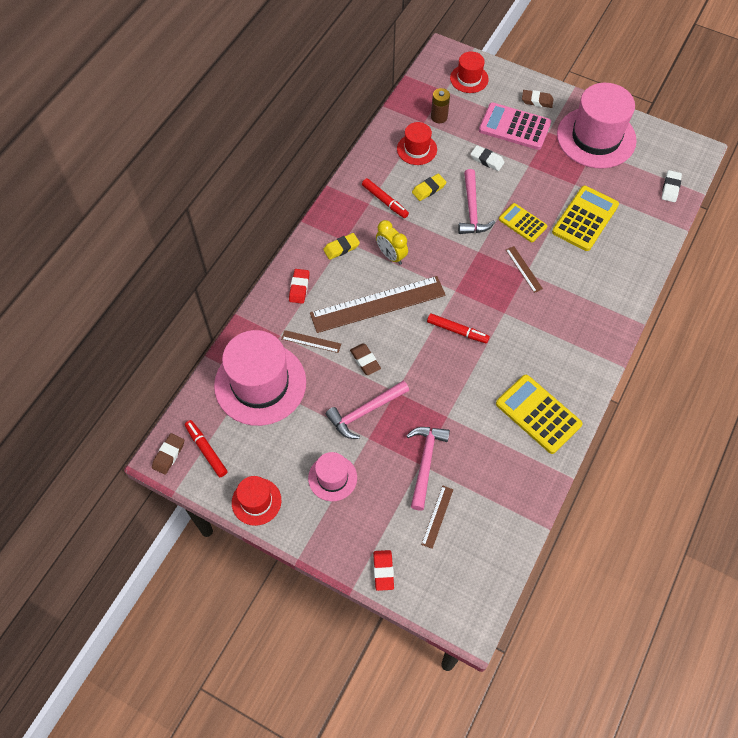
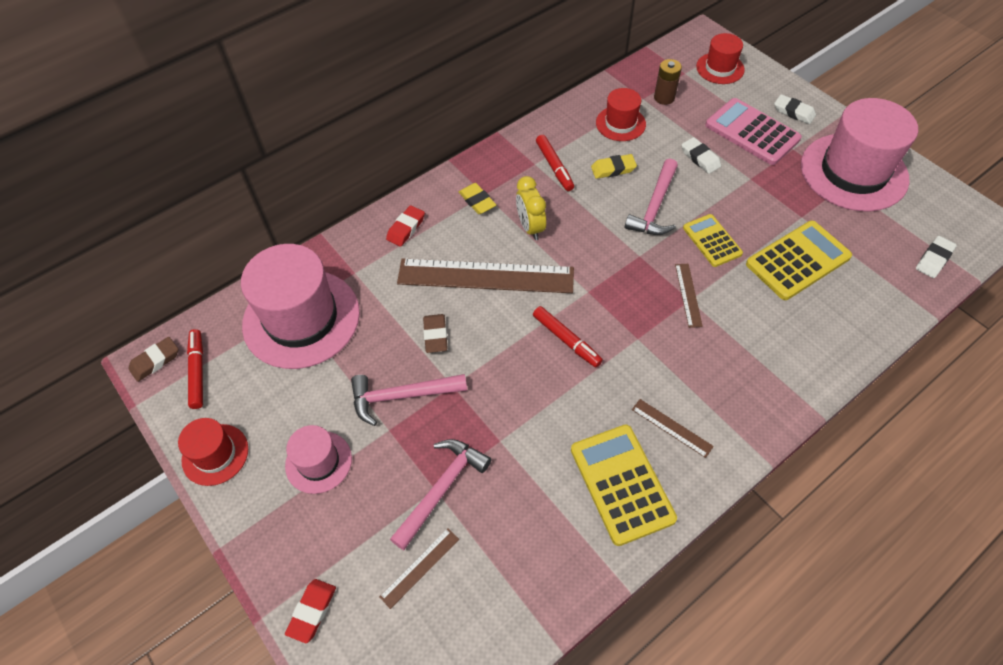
camera: 25 degrees right, 5 degrees down
(311, 341) = (385, 291): brown ruler -> brown ruler (671, 427)
(341, 248) = (477, 201): yellow eraser -> yellow eraser turned 60 degrees clockwise
(537, 101) = (793, 112): brown eraser -> white eraser

